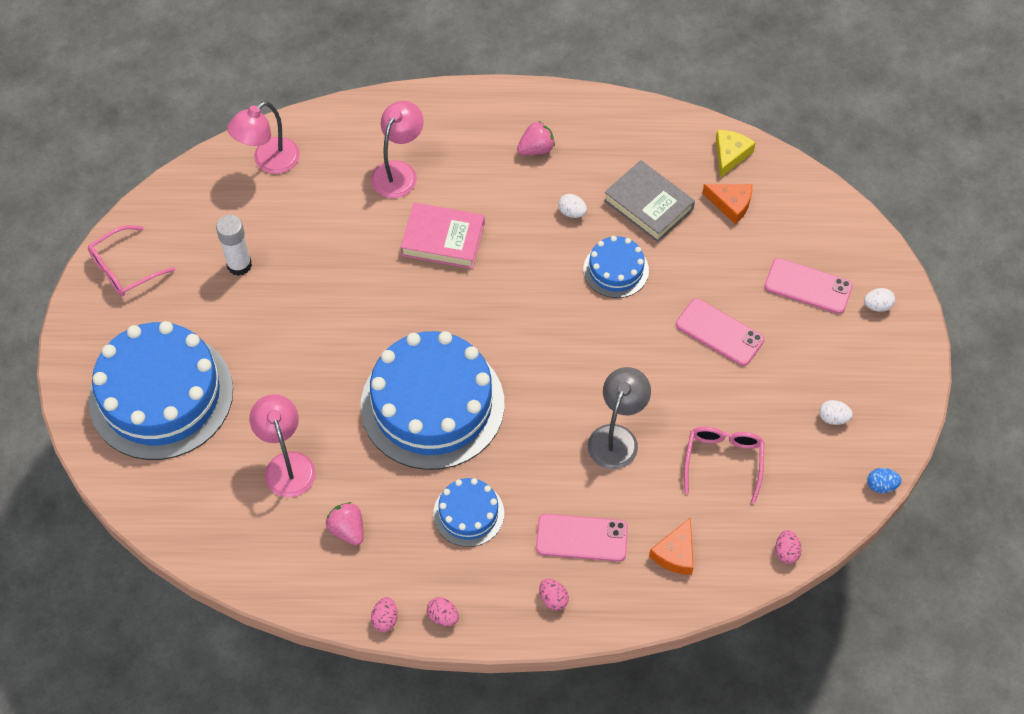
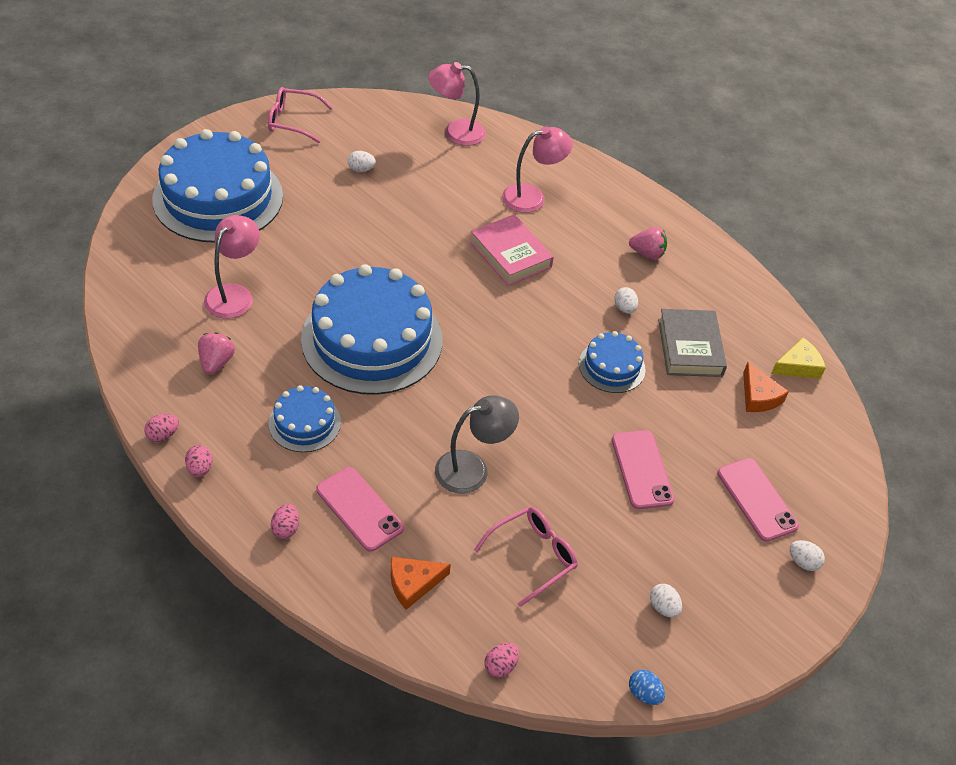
camera: 40 degrees right, 10 degrees down
(239, 265) = (361, 169): white glue stick -> white egg

